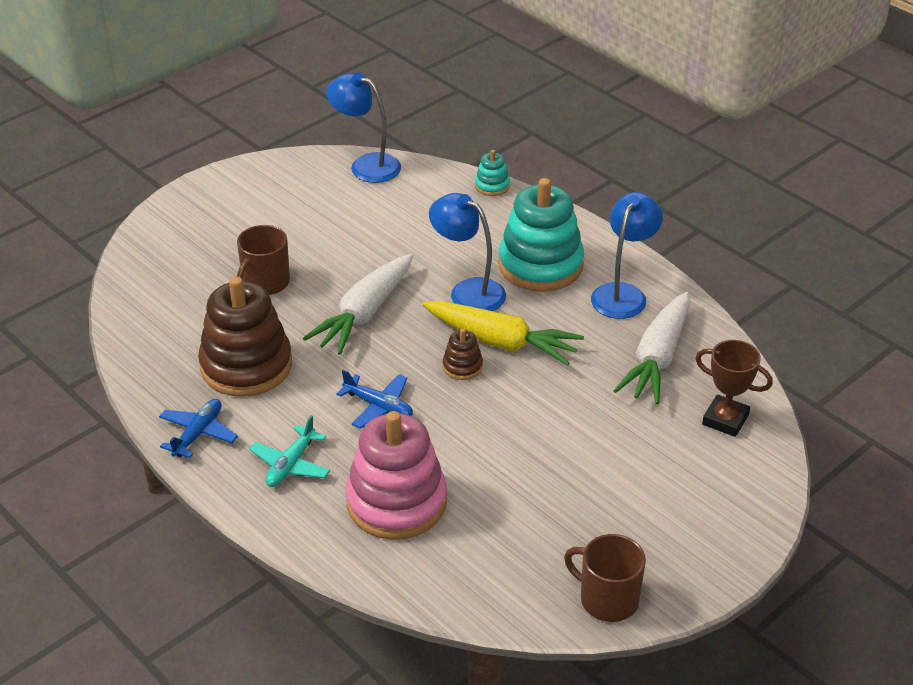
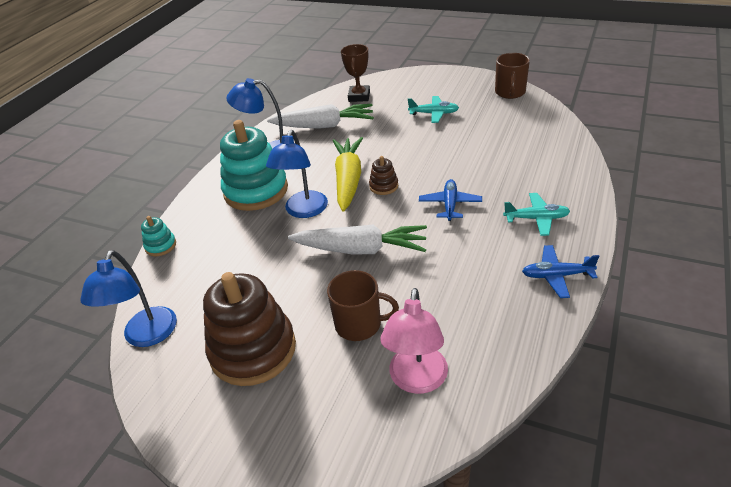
camera: 110 degrees left, 0 degrees up
(175, 295) = (417, 380): none -> pink lamp
(246, 366) = (466, 285): brown stacking toy -> brown stacking toy (253, 350)
(396, 502) = (520, 168): pink stacking toy -> none
(606, 480) = (434, 114): none -> turquoise plane

